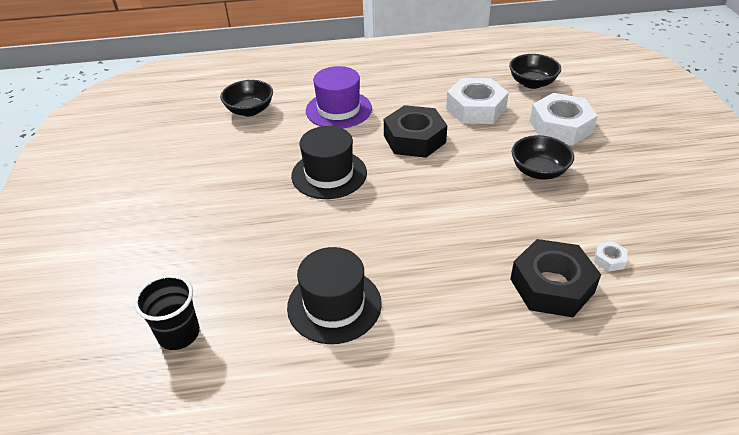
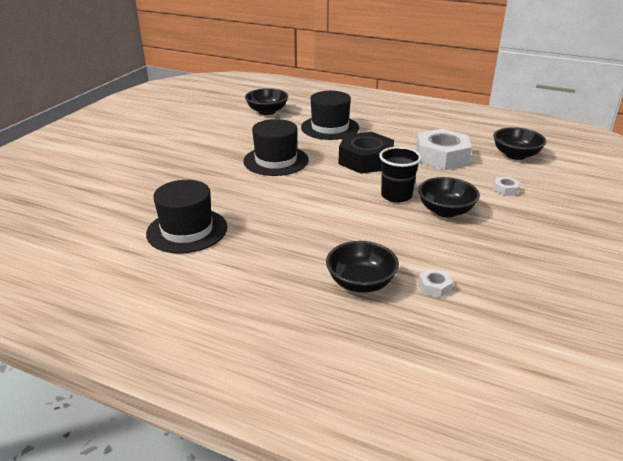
camera: 30 degrees right, 10 degrees down
(179, 334) = (80, 208): black cup -> black cup (396, 196)
(338, 109) = (330, 128): purple hat -> black hat
(552, 285) = (361, 283): black nut -> black bowl
(560, 126) = (505, 189): white nut -> white nut, size x0.42

